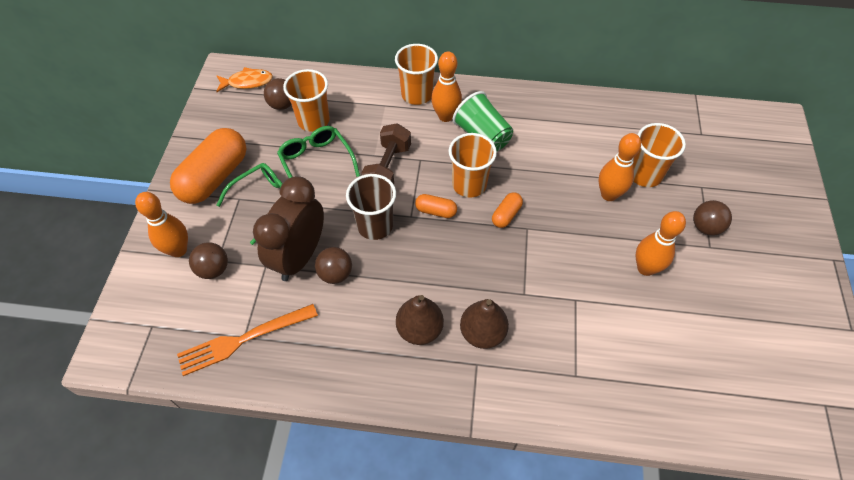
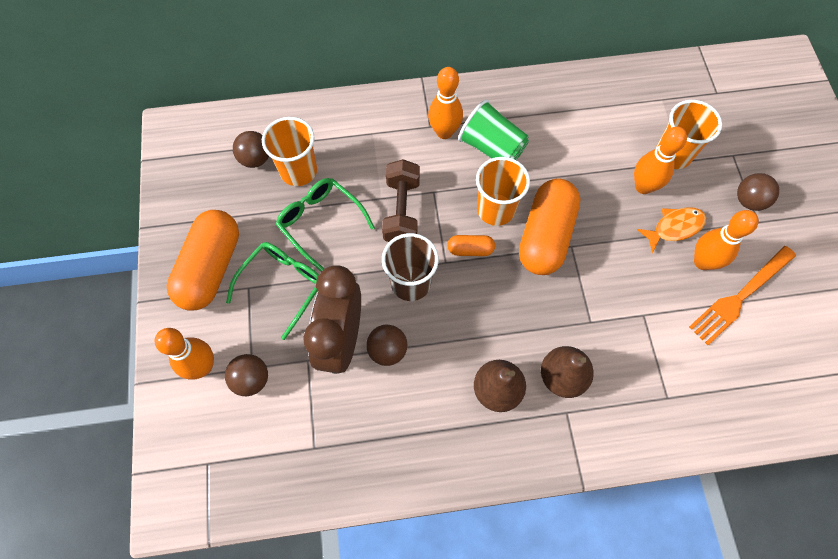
camera: 15 degrees left, 10 degrees up
(242, 340) = (313, 453): orange fork -> orange fork (739, 297)
(247, 82) = (204, 139): orange fish -> orange fish (674, 228)
(417, 95) = (404, 112): orange cup -> none
(506, 215) = (545, 236): orange capsule -> orange capsule, size x2.18

